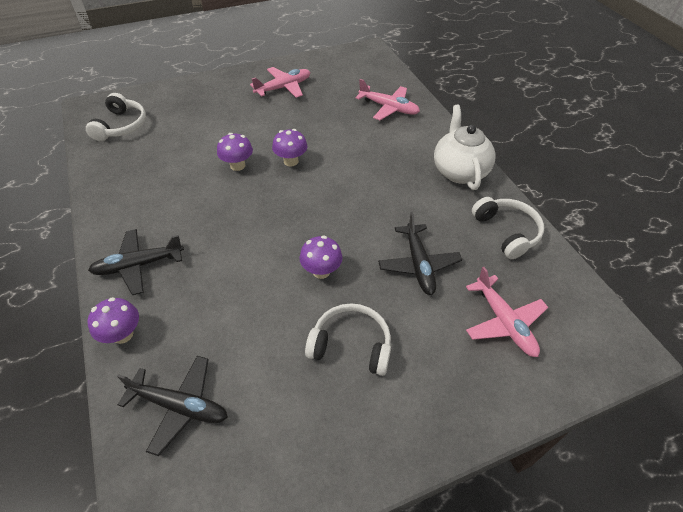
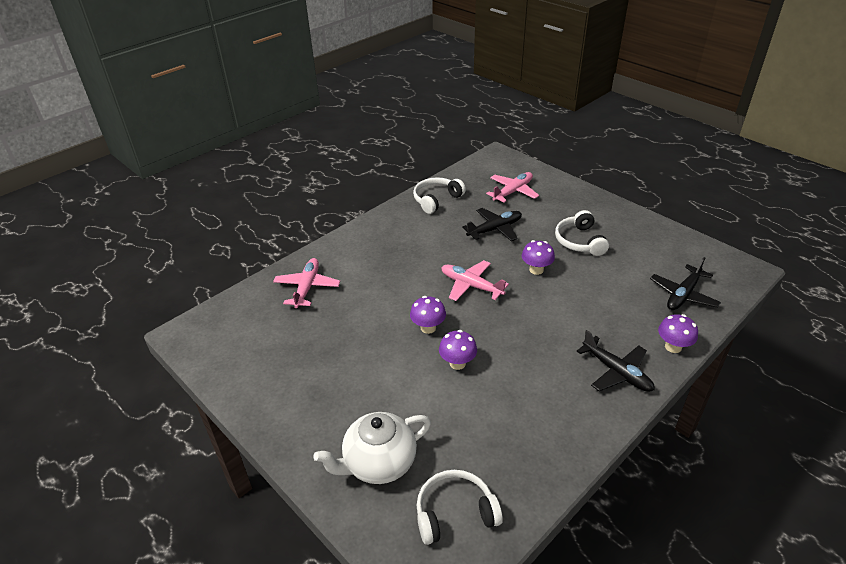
camera: 110 degrees left, 10 degrees down
(180, 406) = (683, 295): black plane -> black plane turned 135 degrees counterclockwise
(283, 87) = (299, 382): pink plane -> pink plane (471, 285)
(459, 171) = (382, 229): white teapot -> white teapot (378, 463)

